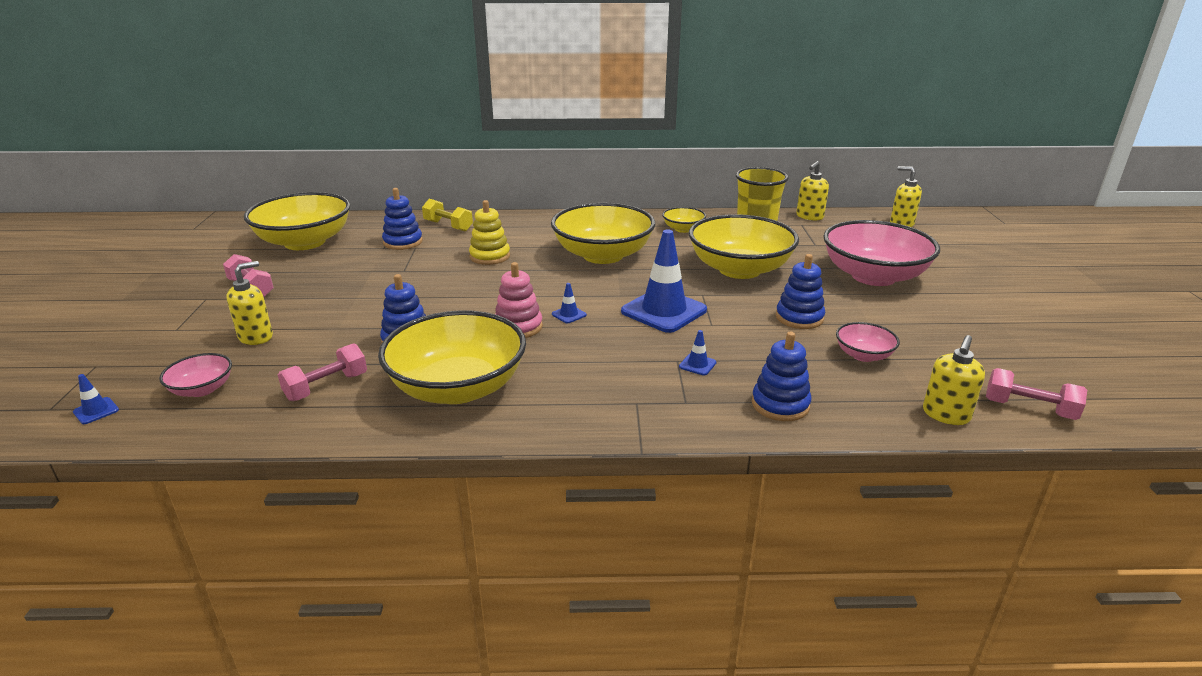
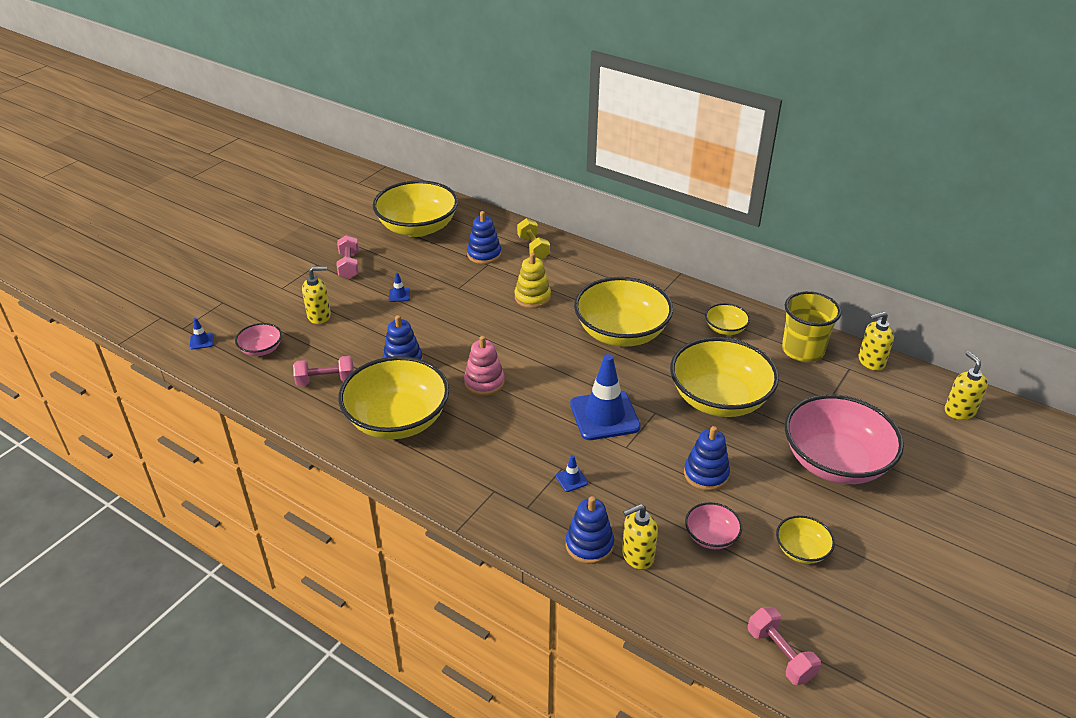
camera: 35 degrees right, 10 degrees up
(569, 314) = (530, 386): blue traffic cone -> blue traffic cone (399, 295)
(935, 336) = (801, 550): none -> yellow bowl
(945, 415) = (702, 621): yellow soap dispenser -> yellow soap dispenser (637, 556)

